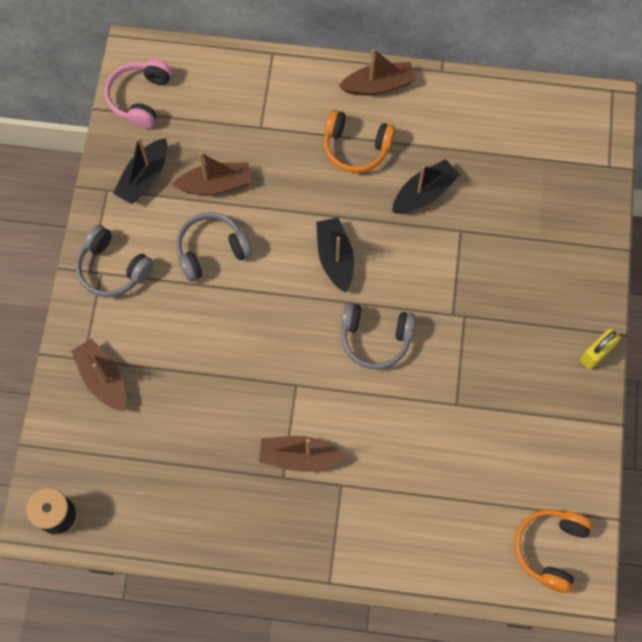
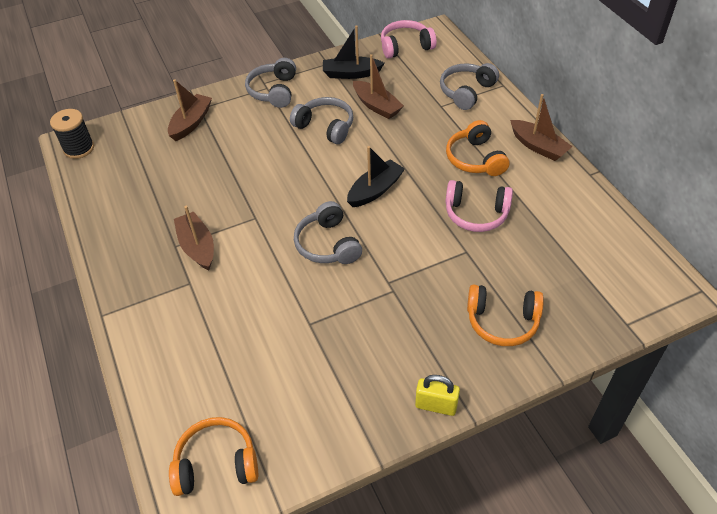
camera: 60 degrees right, 20 degrees down
(257, 91) = (466, 92): none -> grey headphones
(424, 193) = (476, 214): black boat -> pink headphones
(550, 253) = (502, 321): none -> orange headphones

